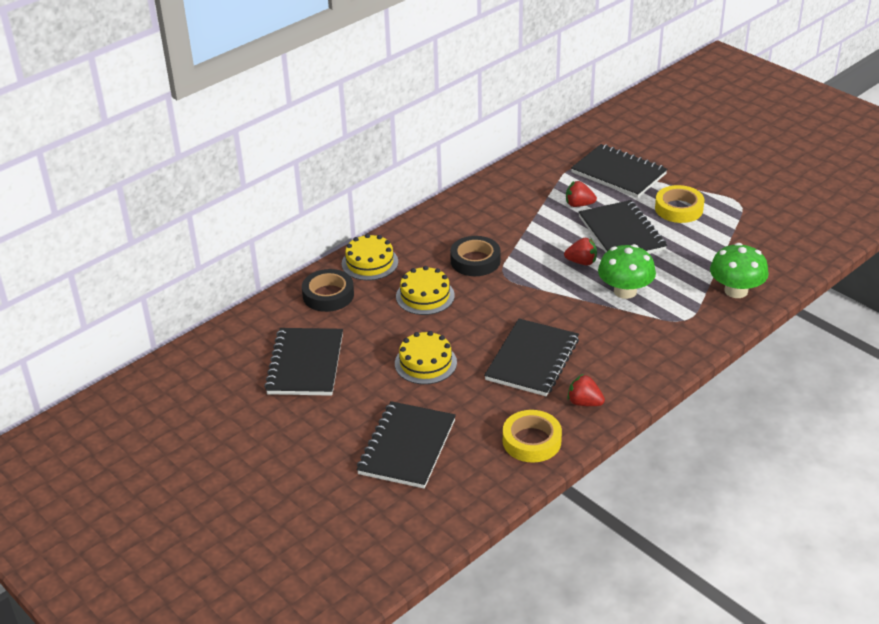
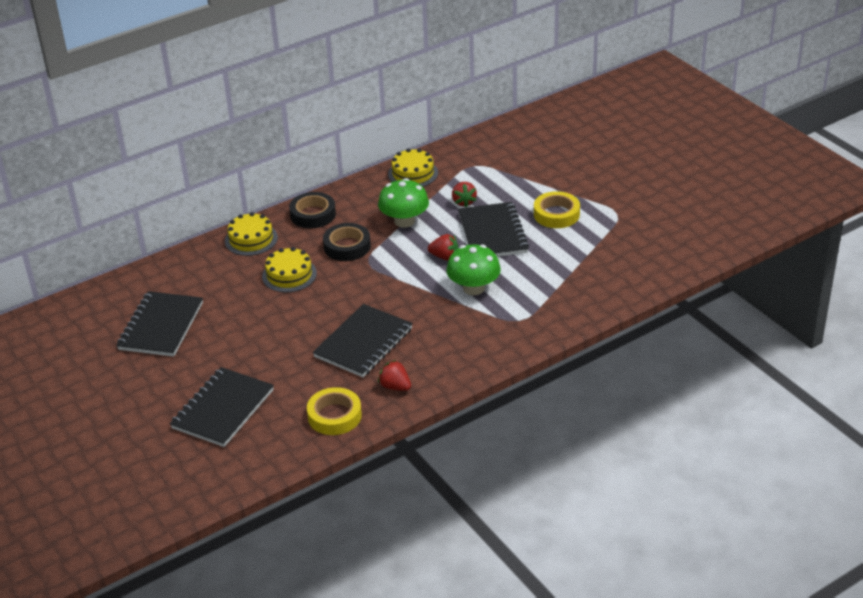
camera: 10 degrees right, 0 degrees up
(328, 295) = (203, 266): black tape -> black tape (313, 214)
(425, 363) = (267, 336): yellow cake -> yellow cake (413, 173)
(579, 204) = (463, 202): red strawberry -> red strawberry turned 120 degrees counterclockwise
(618, 173) = (513, 175): black notebook -> none
(736, 291) = (578, 298): green mushroom -> green mushroom (404, 221)

